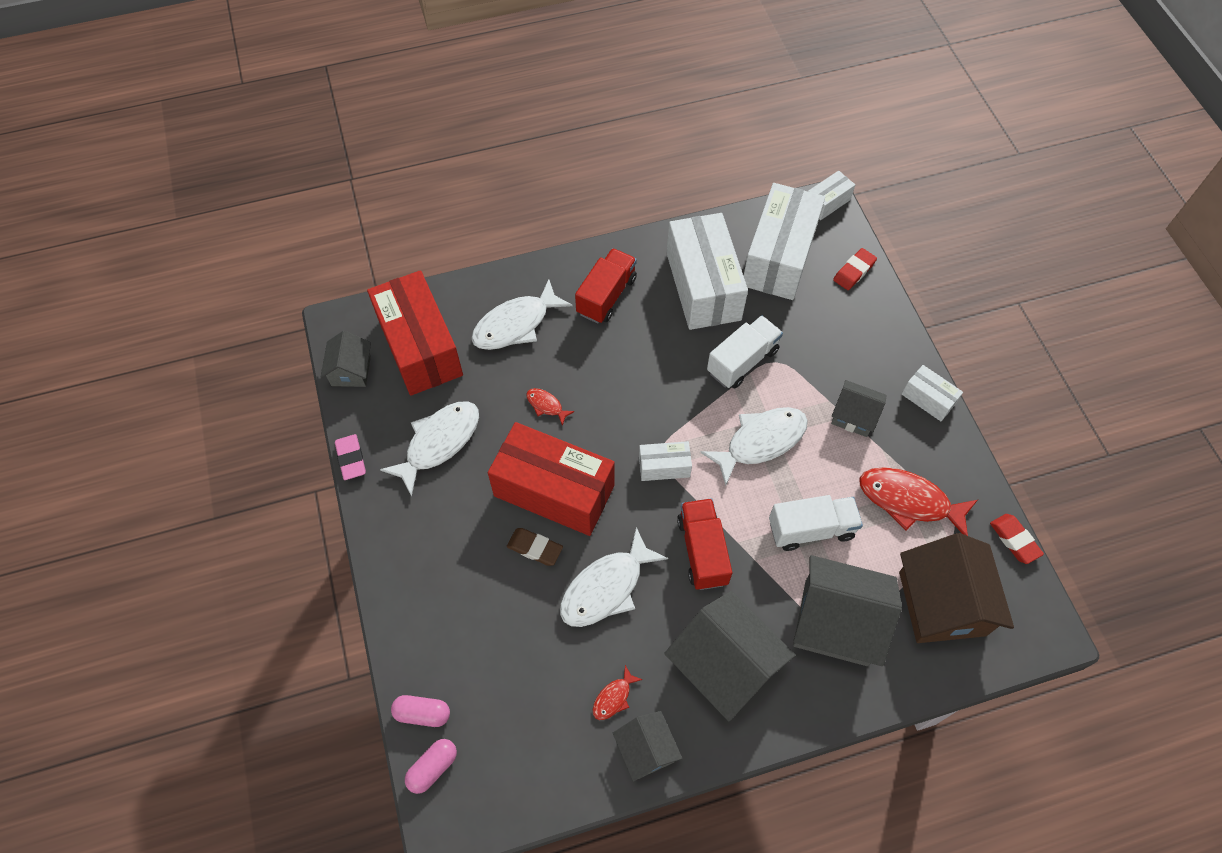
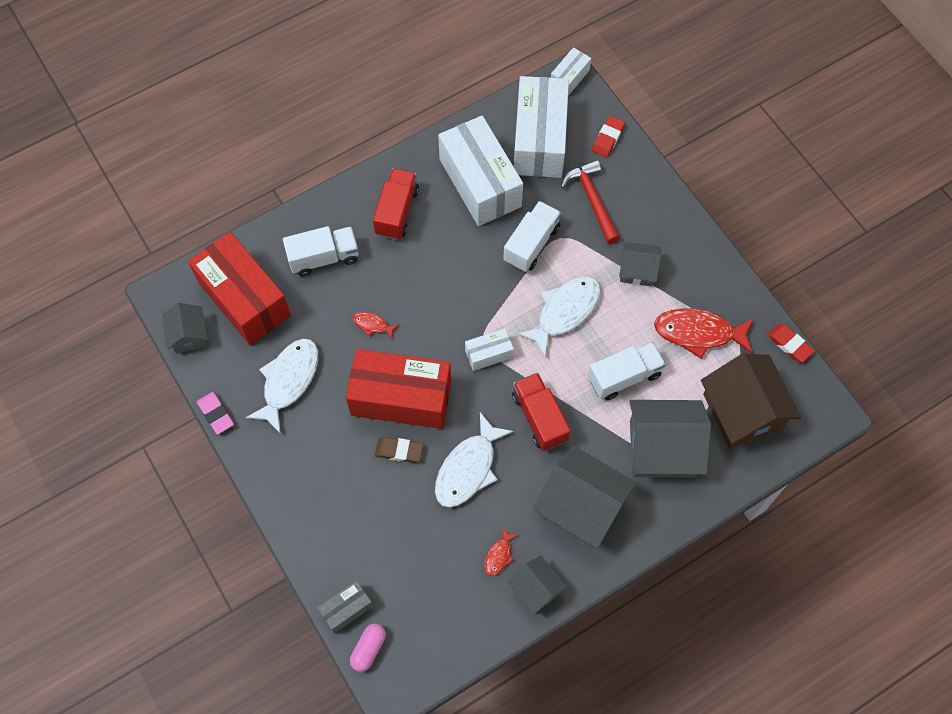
camera: 15 degrees left, 5 degrees up
(422, 713) = (346, 609): pink capsule -> grey box
(515, 324) = (324, 258): white fish -> white truck
(821, 330) = (592, 200): none -> red hammer
(928, 399) = (695, 240): white box -> none

